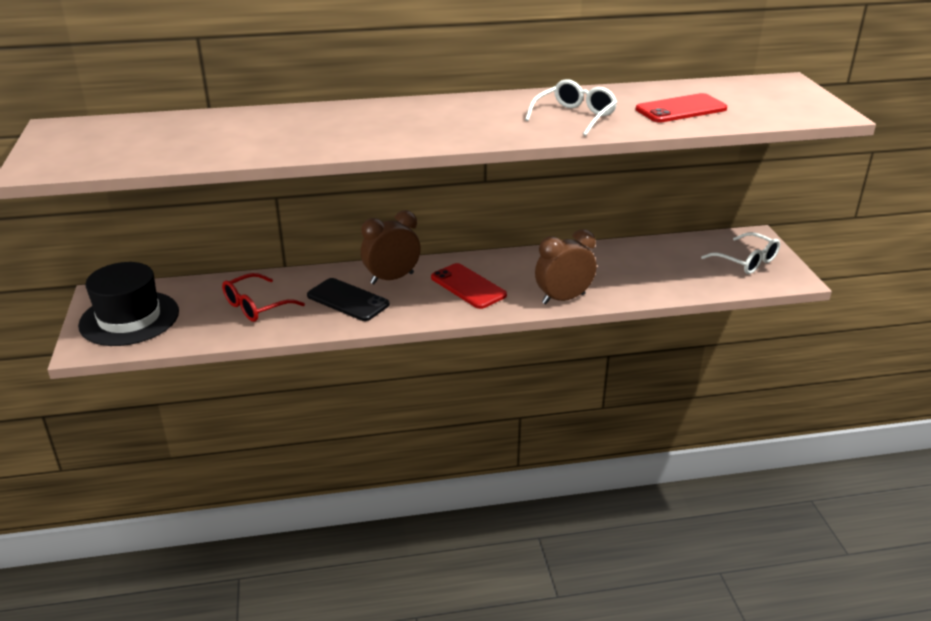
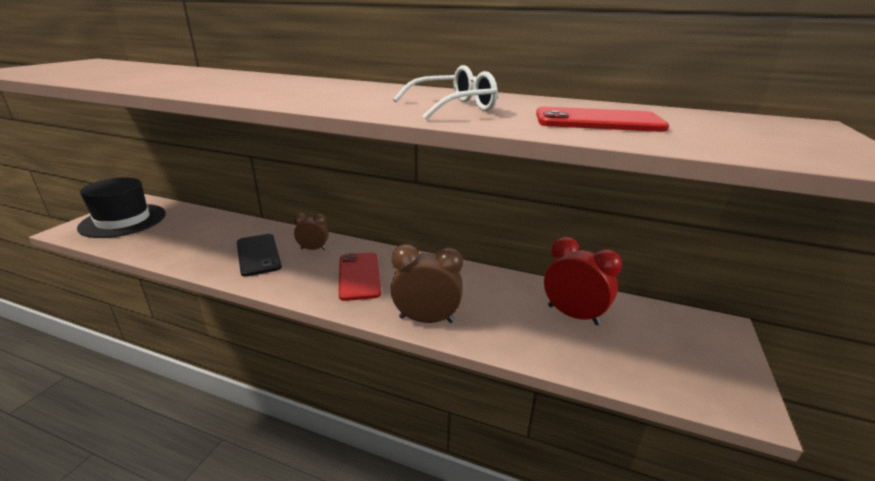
camera: 30 degrees right, 5 degrees down
(256, 306) = (198, 238): red glasses -> none
(392, 278) = (313, 249): brown clock -> brown clock, size x0.60
(659, 260) = (573, 315): none -> red clock
(746, 261) = (686, 355): white glasses -> none

